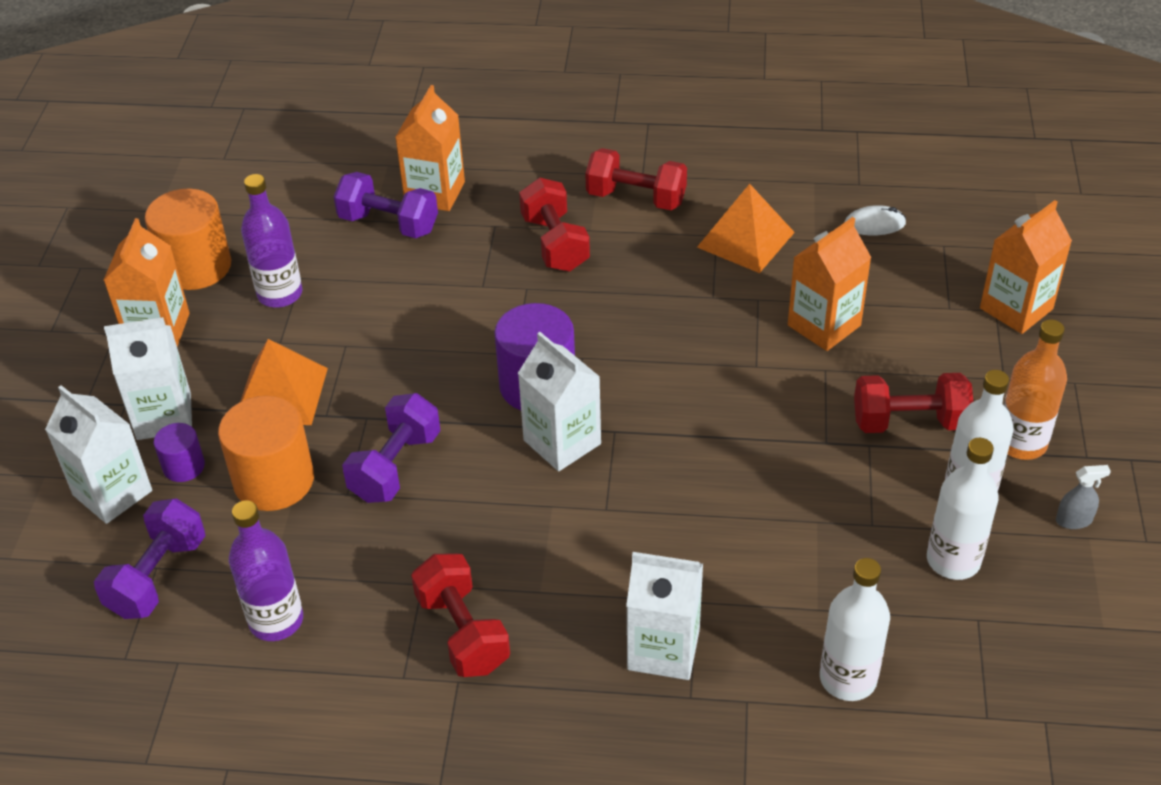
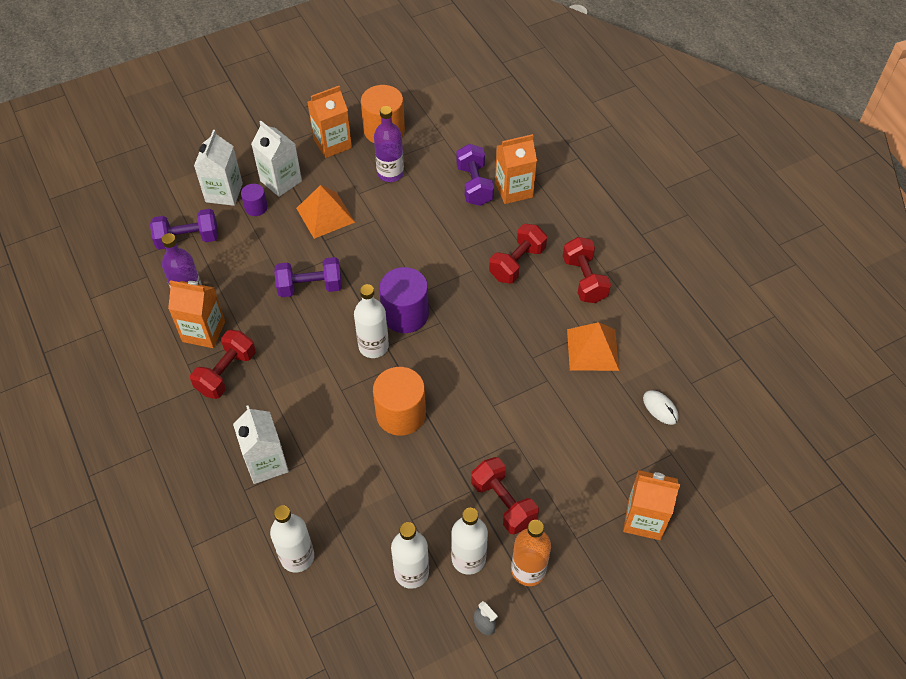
camera: 55 degrees right, 10 degrees up
(274, 480) = (270, 246): orange cylinder -> orange cylinder (401, 414)
(562, 442) = (373, 346): white carton -> white bottle
(824, 325) = (550, 423): orange carton -> orange carton (203, 331)

